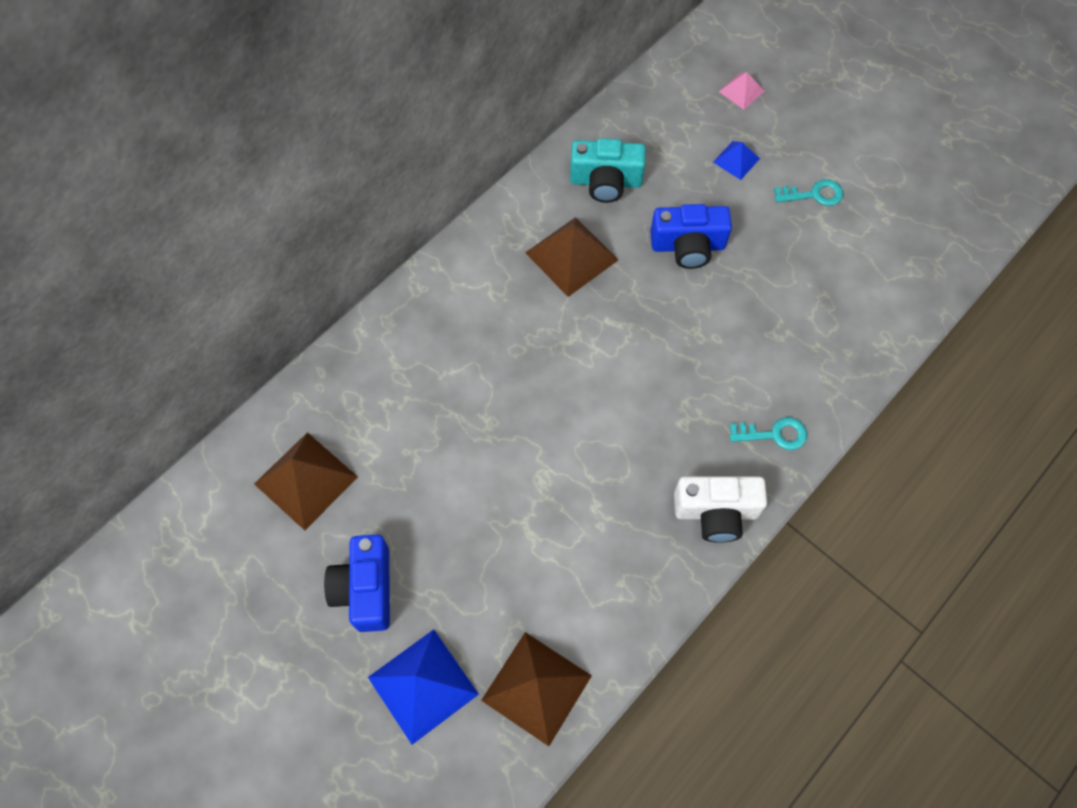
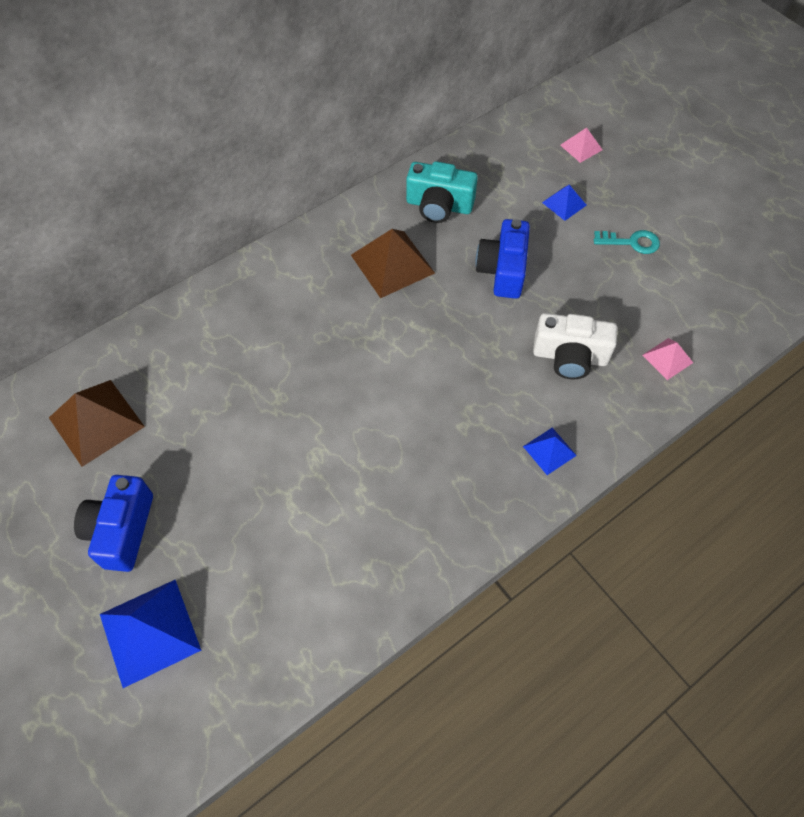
camera: 10 degrees right, 5 degrees down
(536, 687) = (259, 654): brown pyramid -> none
(688, 246) = (502, 270): blue camera -> blue camera turned 90 degrees clockwise
(716, 512) = (476, 515): white camera -> white camera (570, 356)
(774, 434) = (549, 450): turquoise key -> blue pyramid
(872, 318) = (667, 358): none -> pink pyramid

